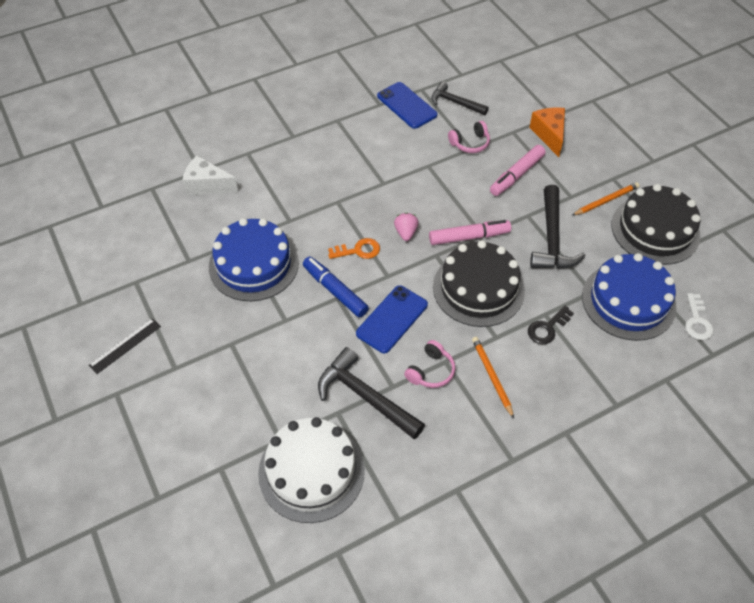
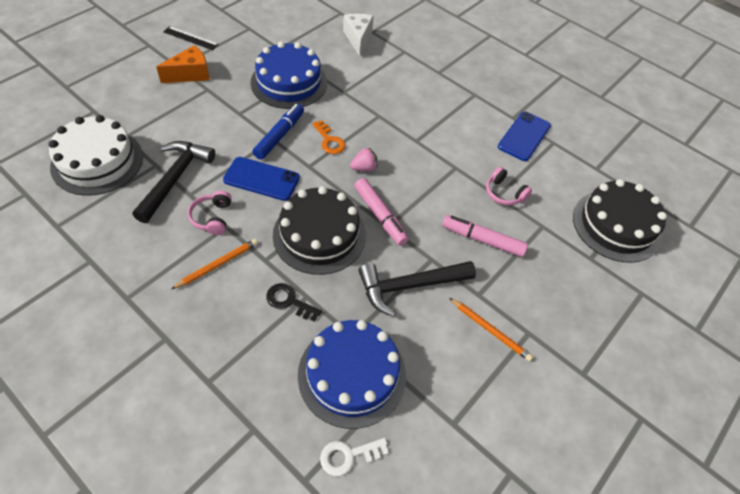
camera: 65 degrees right, 0 degrees up
(431, 371) = (212, 217): pink headphones -> pink headphones turned 75 degrees clockwise
(455, 102) = (553, 171): black hammer -> none
(549, 135) = (558, 259): orange cheese -> orange cheese (190, 74)
(655, 230) = (471, 390): black cake -> black cake (616, 225)

